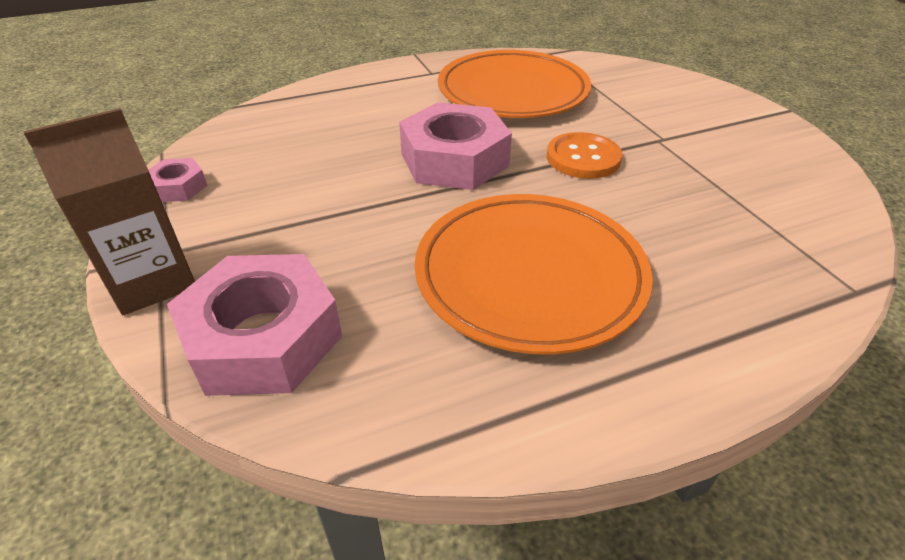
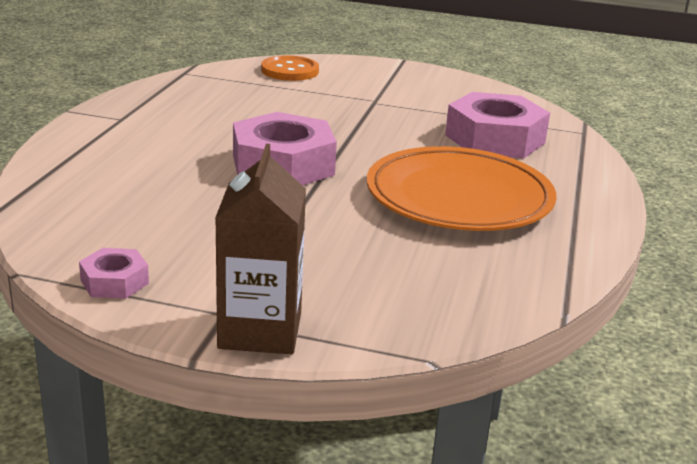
camera: 55 degrees left, 15 degrees down
(263, 338) = (403, 304): pink nut -> pink nut (494, 139)
(513, 91) = (220, 108): orange plate -> none
(583, 158) = (356, 129): orange button -> orange button (290, 71)

